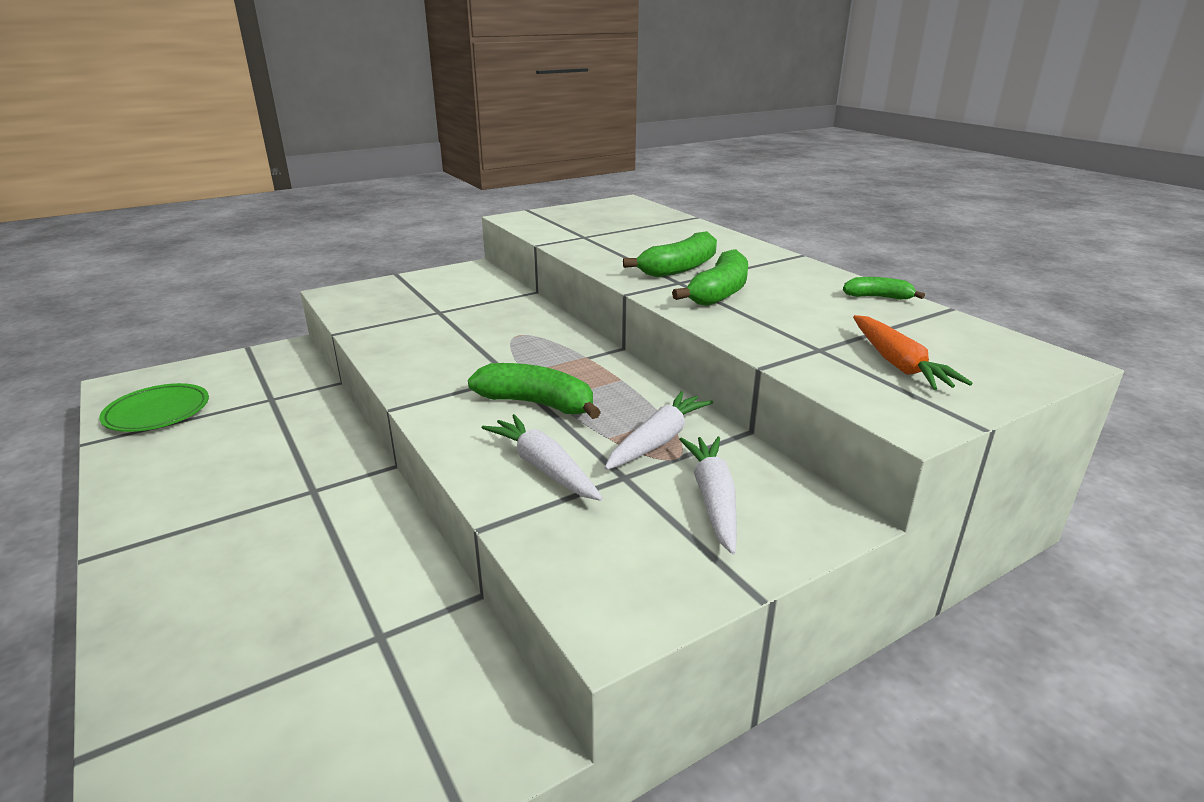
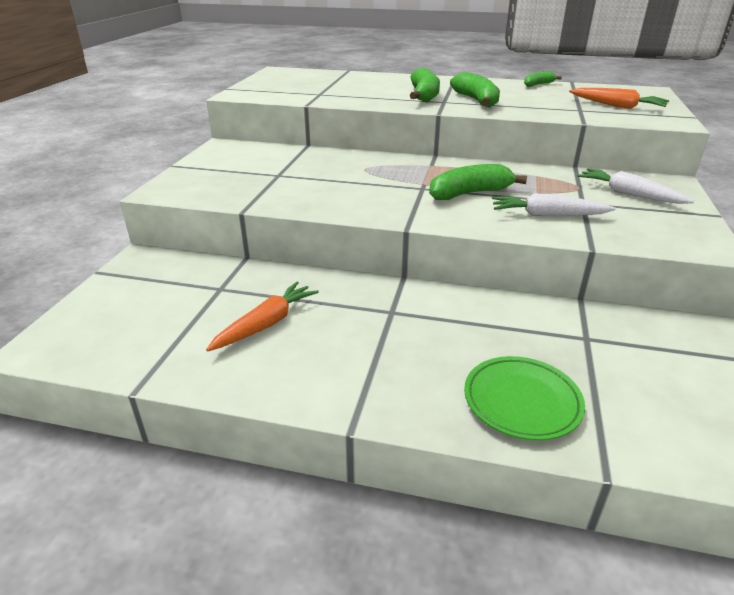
camera: 45 degrees left, 5 degrees up
(157, 412) = (144, 341): green plate -> green plate (522, 401)
(229, 444) = (266, 324): none -> orange carrot
(658, 440) = (557, 184): white carrot -> none

